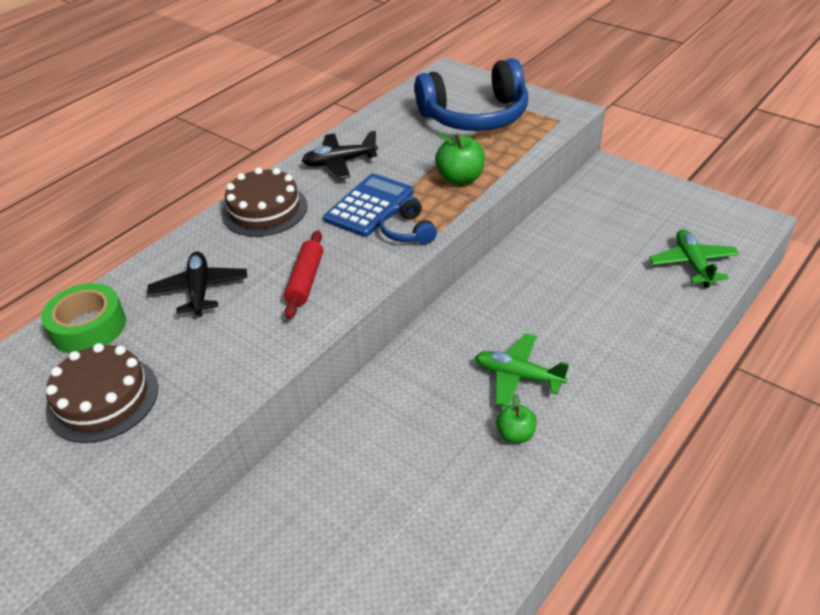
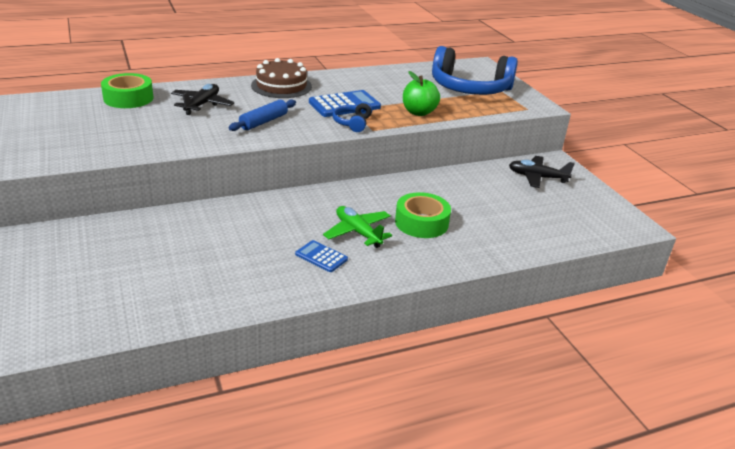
camera: 25 degrees right, 10 degrees down
(103, 398) = (99, 126): brown cake -> none
(305, 280) = (263, 122): red rolling pin -> blue rolling pin
(339, 162) = (353, 81): black plane -> black plane (537, 177)
(515, 434) = (321, 257): green apple -> blue calculator
(566, 325) = (421, 222): none -> green tape
(692, 264) = (555, 229): green plane -> none

